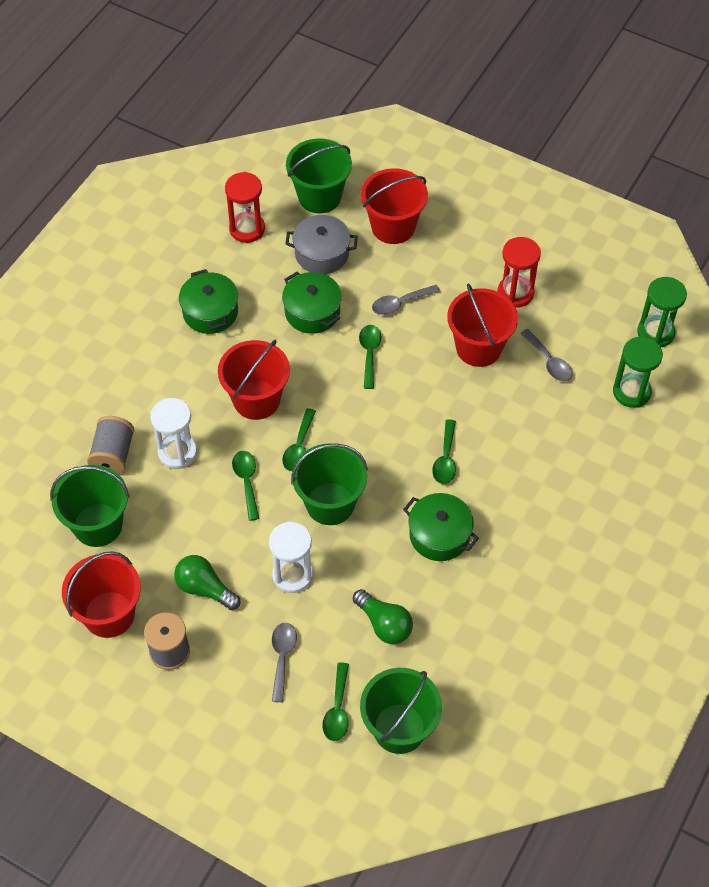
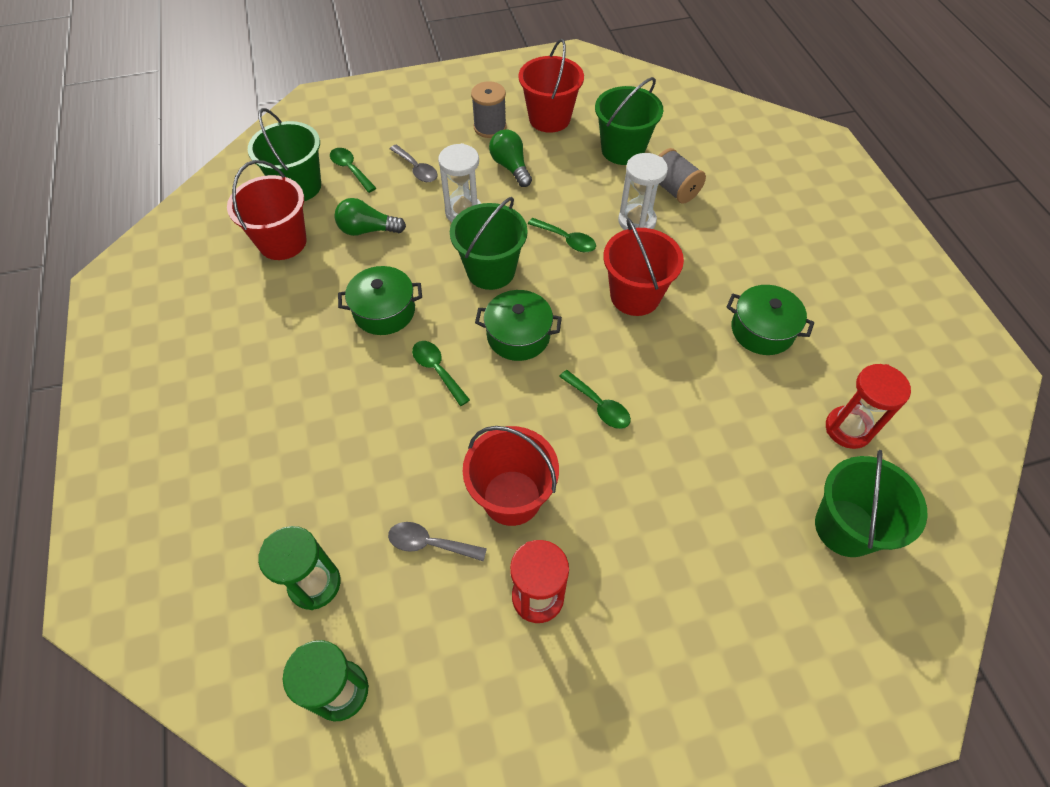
camera: 135 degrees right, 0 degrees up
(205, 588) = (511, 167): green light bulb -> green light bulb turned 105 degrees counterclockwise
(299, 447) = (561, 289): green spoon -> none
(312, 312) = (690, 401): green pot -> green pot (518, 336)
(322, 254) = (758, 465): grey pot -> none
(393, 227) = (740, 561): red bucket -> red bucket (282, 242)
(400, 303) = (631, 479): grey spoon -> none

